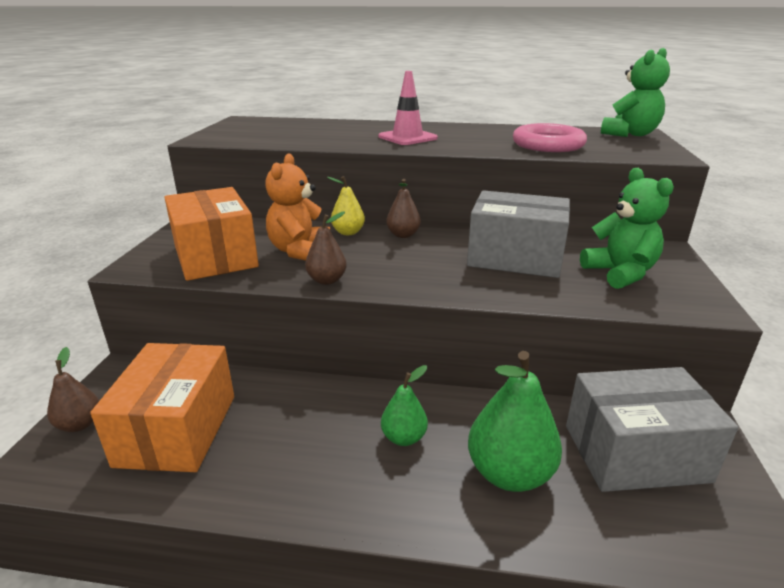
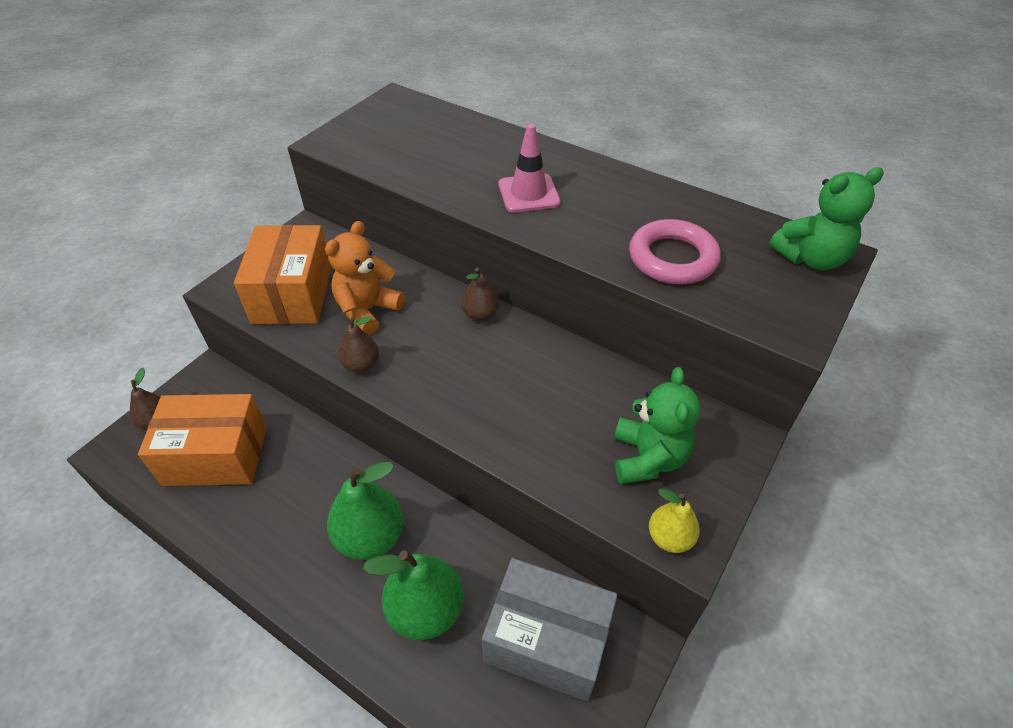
camera: 25 degrees right, 20 degrees up
(177, 429) = (216, 455): orange box -> orange box turned 60 degrees clockwise
(348, 232) = (431, 293): yellow pear -> yellow pear (669, 538)
(404, 437) = (371, 536): green pear -> green pear, size x1.77
(515, 257) = (561, 392): grey box -> none

